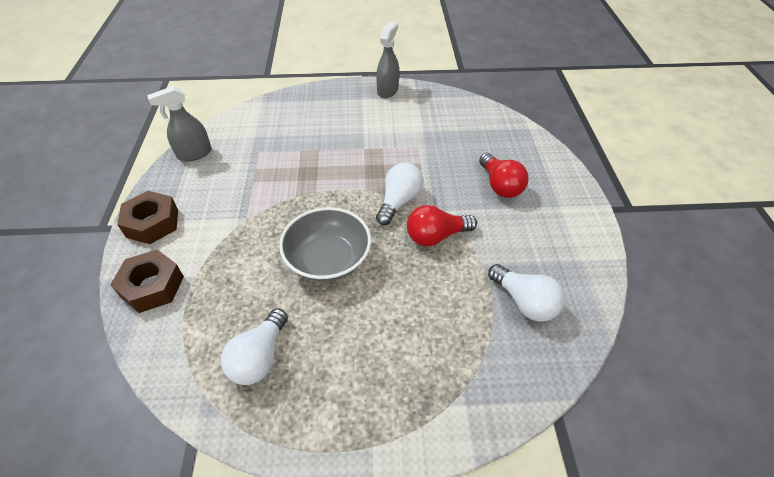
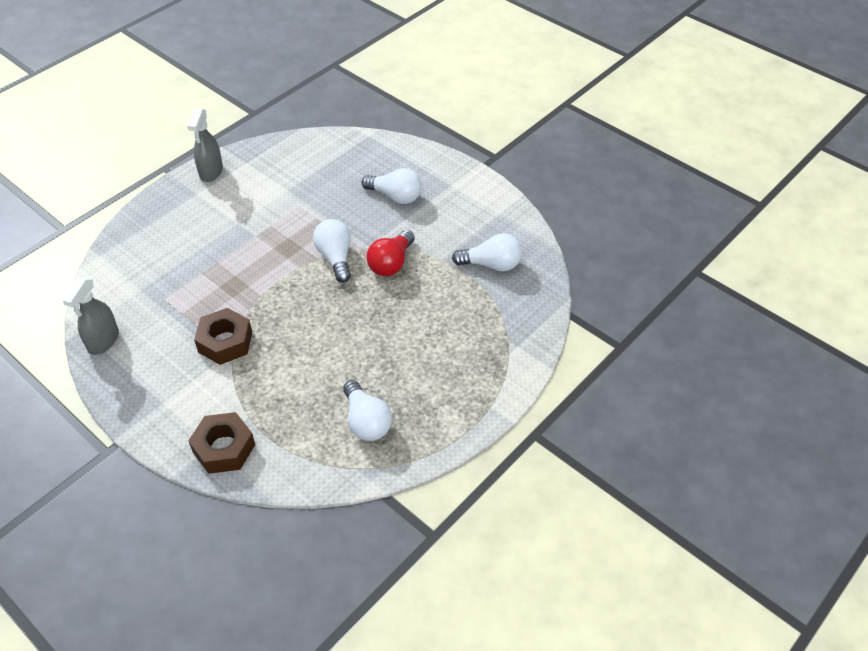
camera: 45 degrees left, 0 degrees up
(152, 223) = (152, 414): brown nut -> brown nut (225, 342)
(328, 259) = (334, 332): grey bowl -> none
(388, 90) = (211, 172): grey spray bottle -> grey spray bottle turned 150 degrees counterclockwise
(500, 185) = (395, 196): red light bulb -> white light bulb

